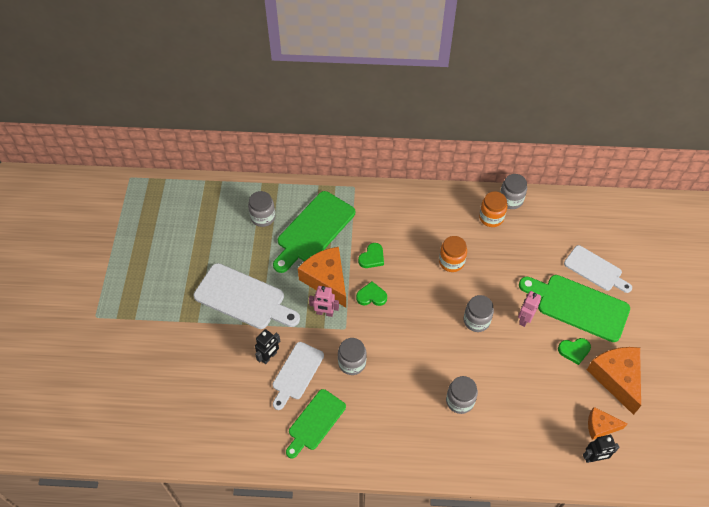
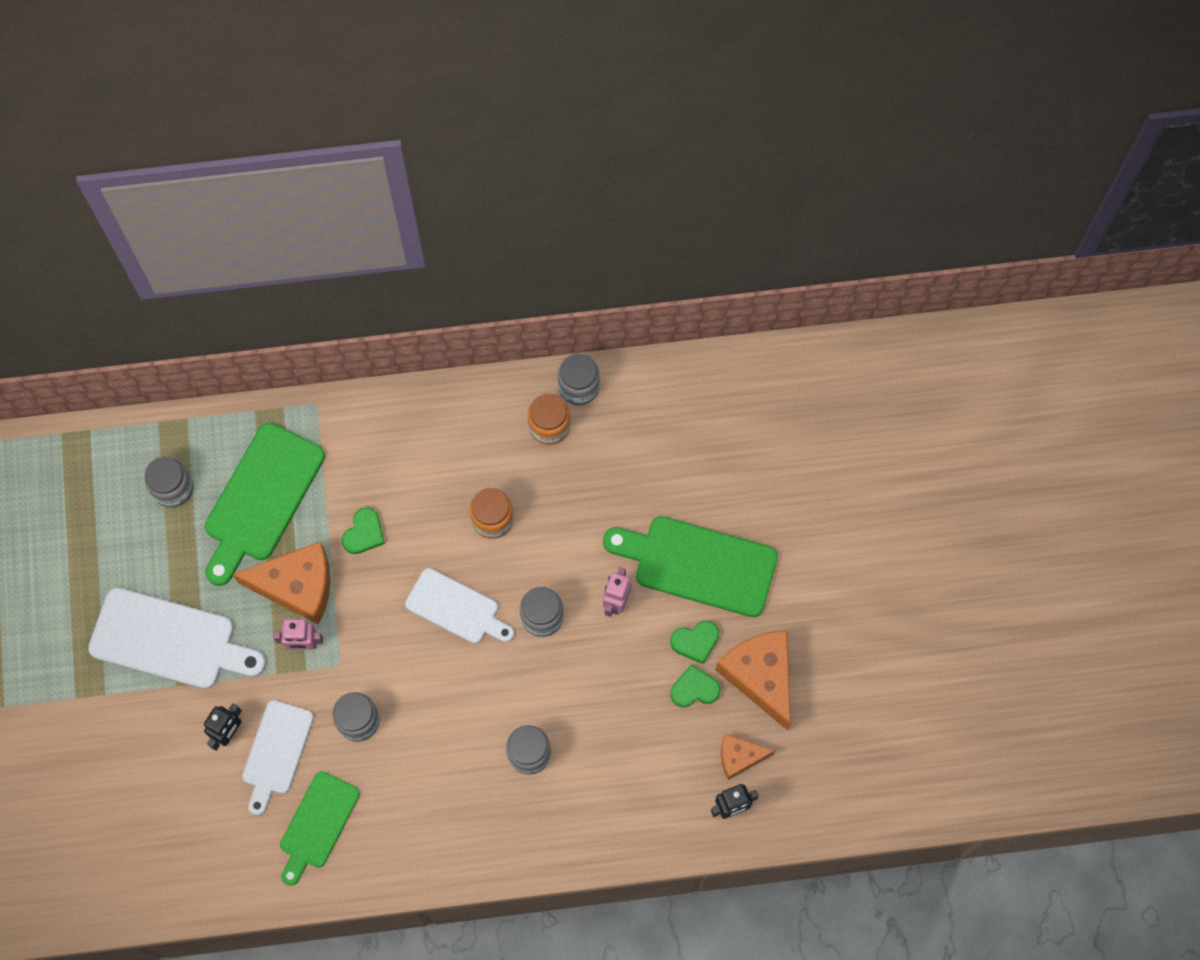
camera: 10 degrees left, 15 degrees up
(326, 280) = (297, 586): orange cheese -> orange cheese turned 135 degrees clockwise
(371, 296) = (372, 602): green heart -> green heart (694, 689)
(595, 269) = (722, 495): white cutting board -> white cutting board (456, 608)

